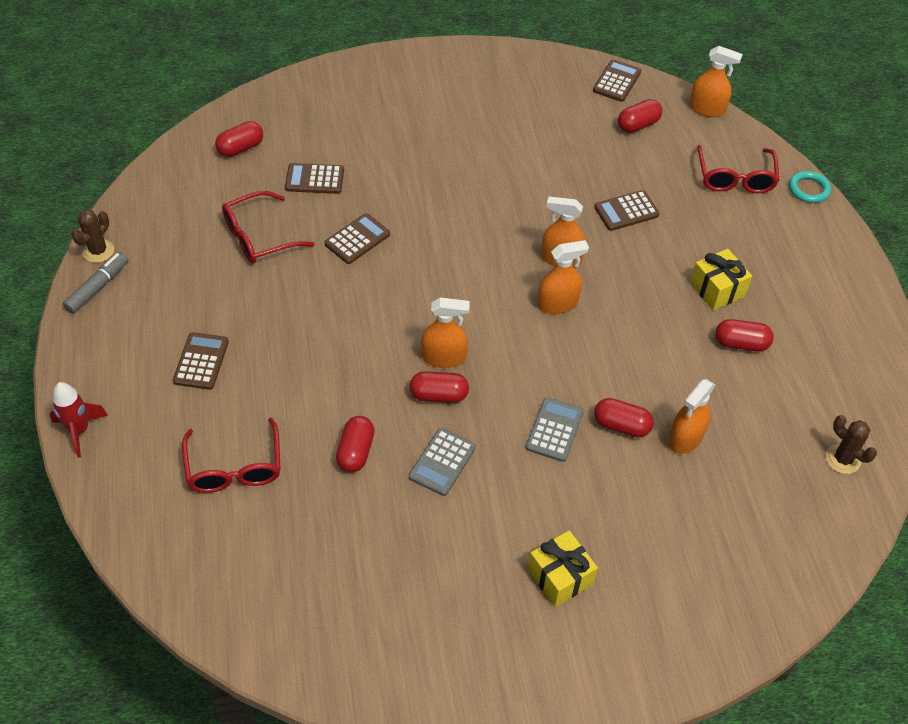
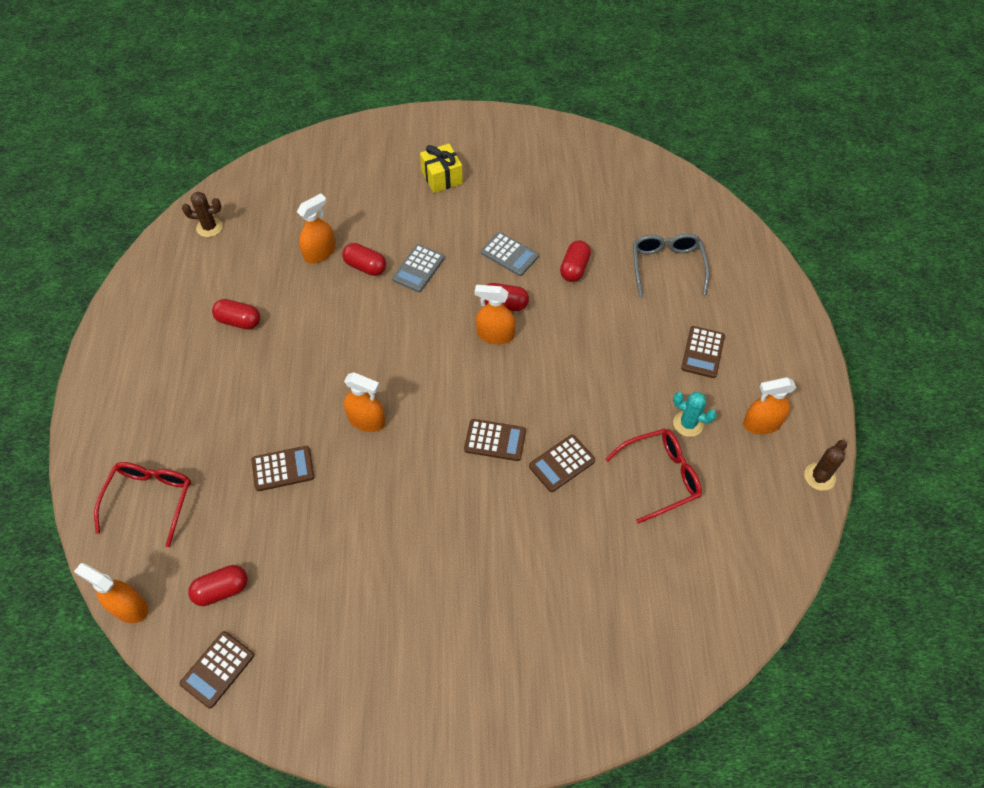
camera: 170 degrees left, 5 degrees up
(79, 431) = (792, 305): red rocket -> none
(98, 287) = (809, 435): grey marker -> none
(226, 286) = (688, 424): none -> turquoise cactus
(234, 467) = (667, 267): red glasses -> grey glasses
(241, 148) = (689, 604): red capsule -> none
(314, 179) = (604, 547): brown calculator -> brown calculator (495, 440)
(442, 462) = (509, 254): grey calculator -> grey calculator turned 90 degrees clockwise
(557, 303) = (384, 374): orange spray bottle -> orange spray bottle (762, 423)
(717, 289) = (234, 373): yellow gift -> none
(809, 189) = (81, 476): turquoise ring -> none
(842, 459) = (209, 227): brown cactus -> brown cactus turned 60 degrees counterclockwise

